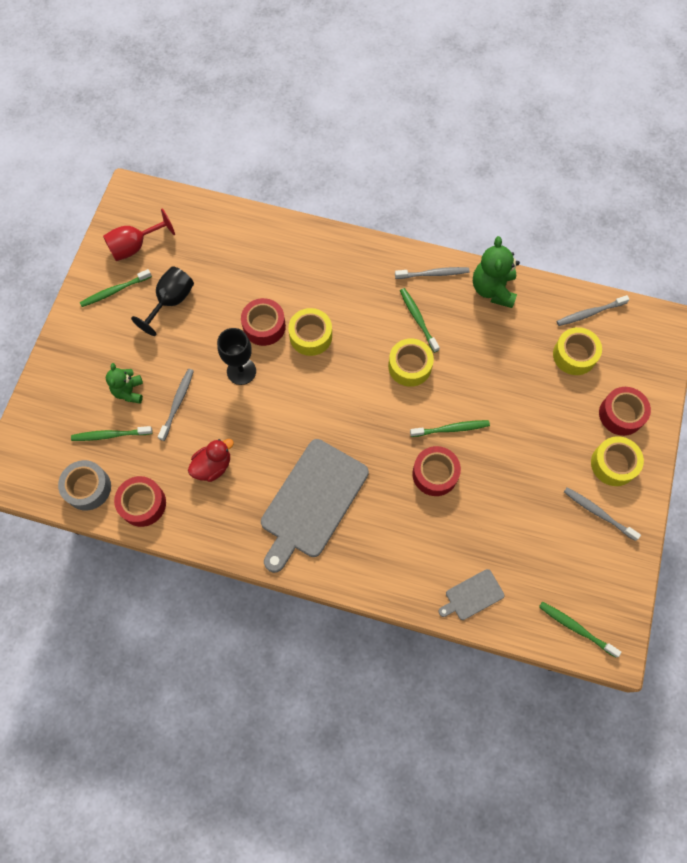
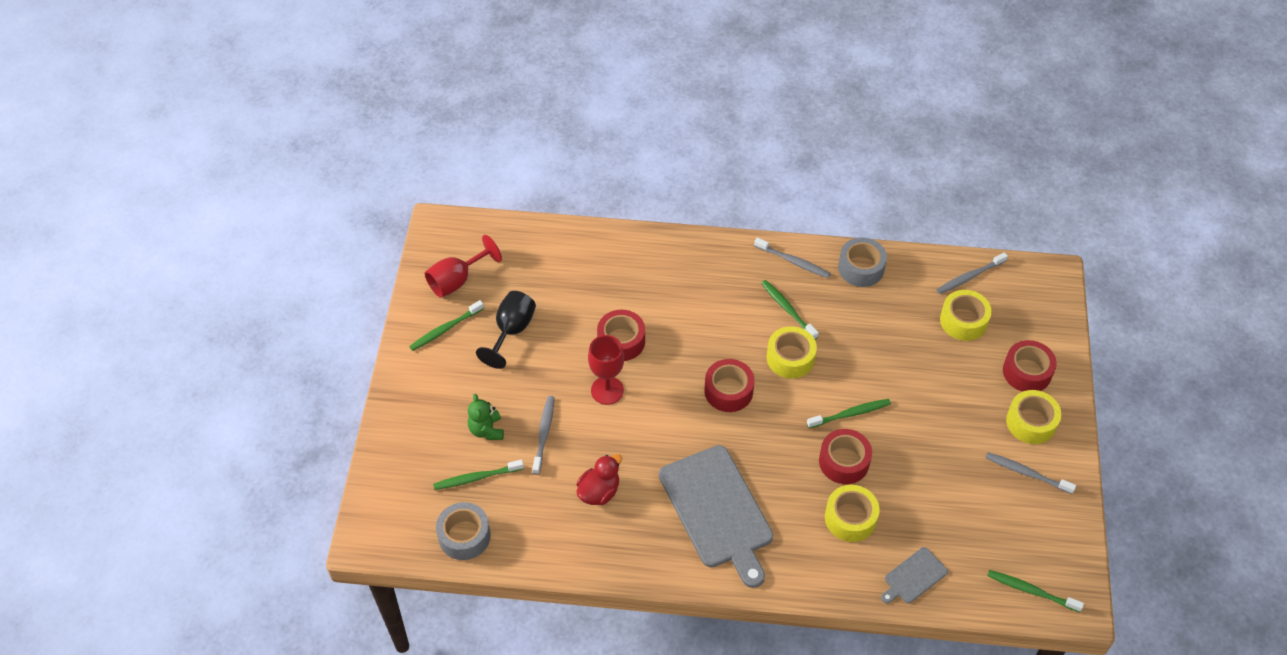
camera: 10 degrees left, 15 degrees down
(143, 504) = (530, 542): red tape -> red tape (728, 391)
(241, 371) = (607, 390): black goblet -> red goblet
(310, 336) = (675, 343): yellow tape -> yellow tape (850, 518)
(312, 502) = (718, 511): grey cutting board -> grey cutting board turned 45 degrees counterclockwise
(433, 274) = (793, 262): grey toothbrush -> grey toothbrush turned 45 degrees clockwise
(493, 289) = (861, 268): green teddy bear -> grey tape

